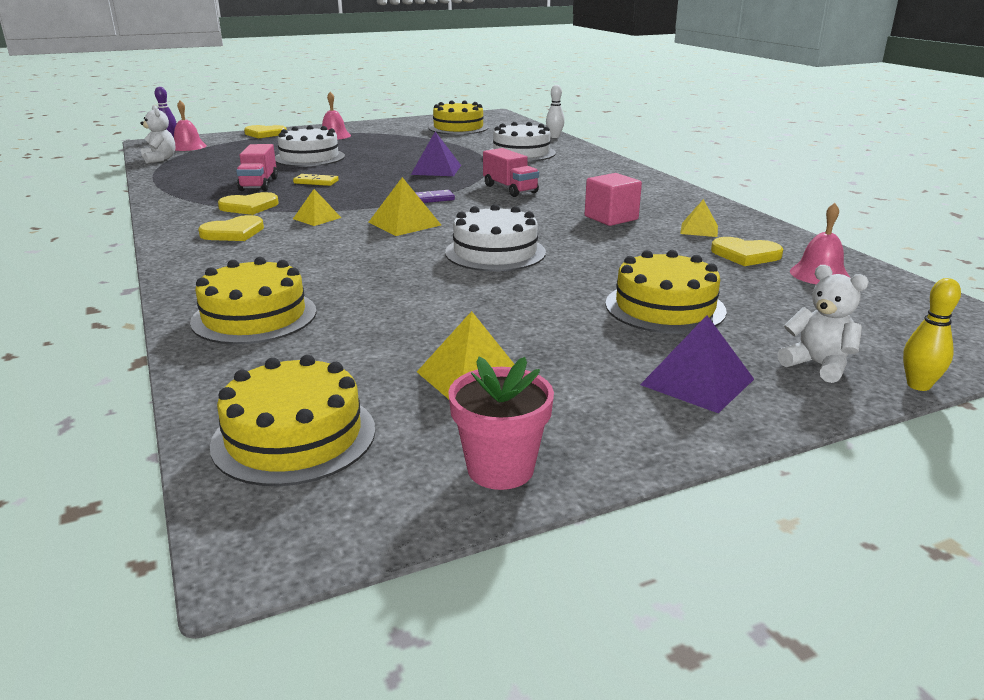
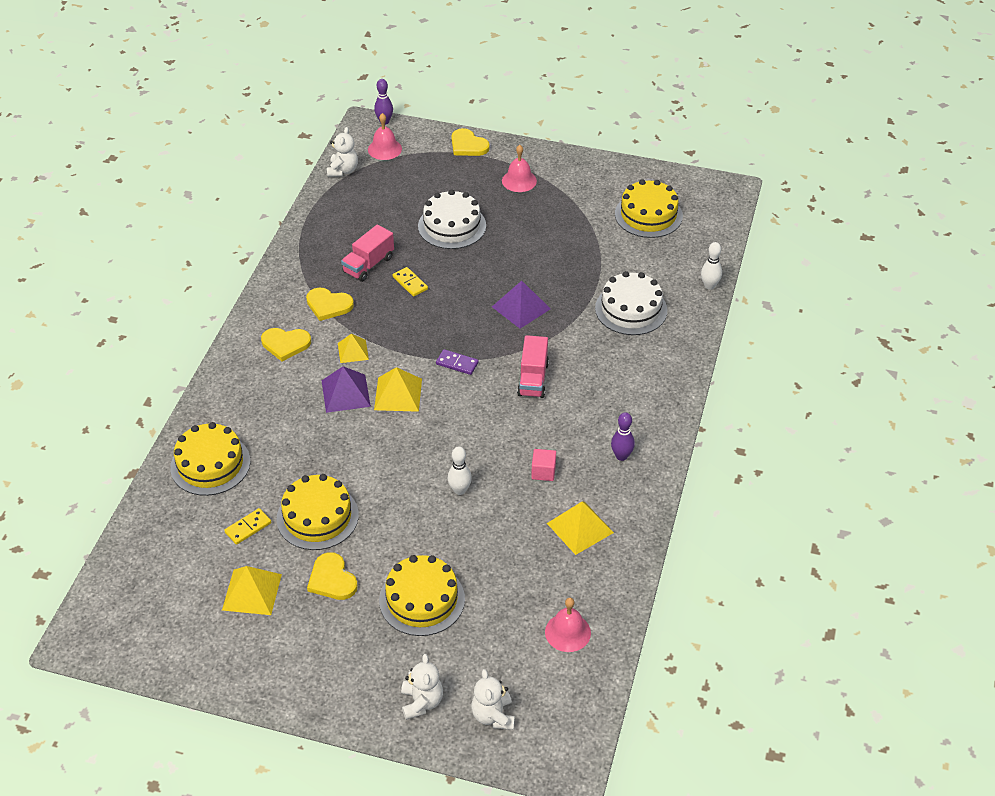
camera: 40 degrees right, 20 degrees up
(294, 436) = (141, 582): yellow cake -> yellow cake (317, 517)
(381, 338) = (248, 528): none -> yellow domino
(495, 252) = (407, 472): white cake -> none
(500, 469) = (193, 661): pink flower pot -> none
(563, 245) = (459, 490): none -> white bowling pin
(611, 218) = (543, 472): pink cube -> pink cube, size x0.64
(650, 196) = (621, 456): none -> purple bowling pin
(697, 381) = (345, 670): purple pyramid -> purple pyramid (345, 393)
(699, 229) = (580, 528): yellow pyramid -> yellow pyramid, size x1.53
(745, 254) = (559, 579): yellow heart -> yellow heart (332, 579)
(892, 342) = (493, 716): none -> white teddy bear
(918, 385) = (444, 751): yellow bowling pin -> none

